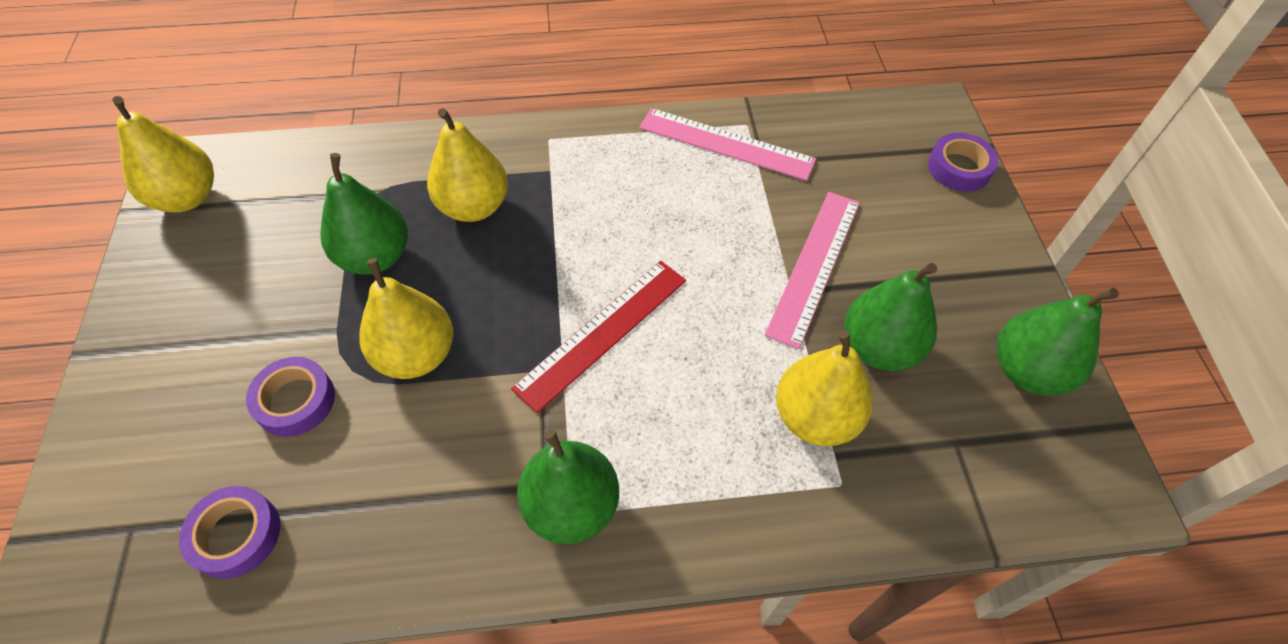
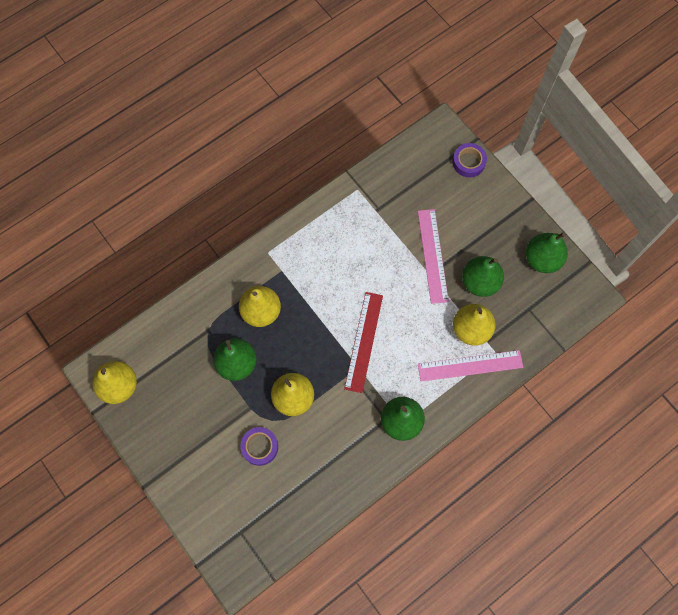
camera: 30 degrees left, 15 degrees up
(236, 535) = (283, 509): purple tape -> none
(726, 144) = (355, 207): pink ruler -> pink ruler (470, 365)

